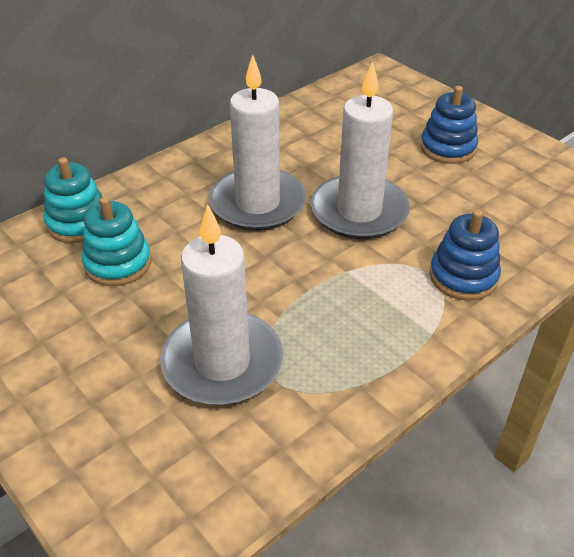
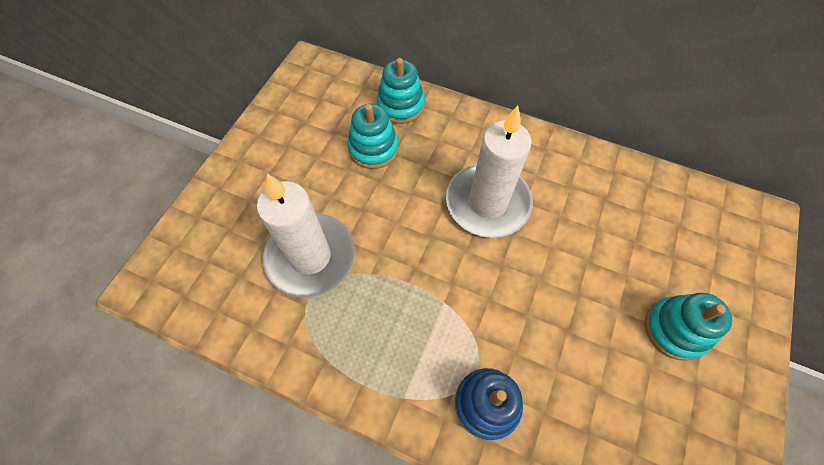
camera: 65 degrees right, 20 degrees up
(359, 211) = (524, 283): white candle -> none
(448, 148) = (674, 329): blue stacking toy -> turquoise stacking toy

